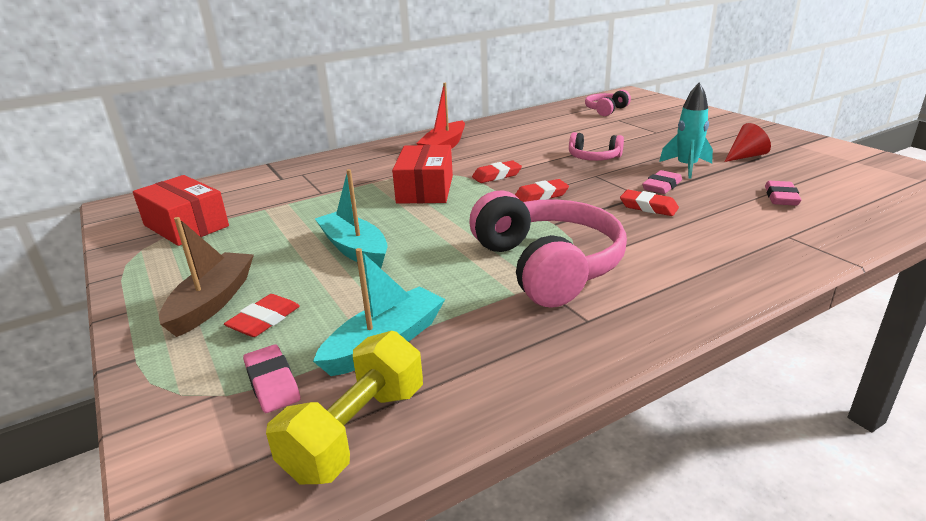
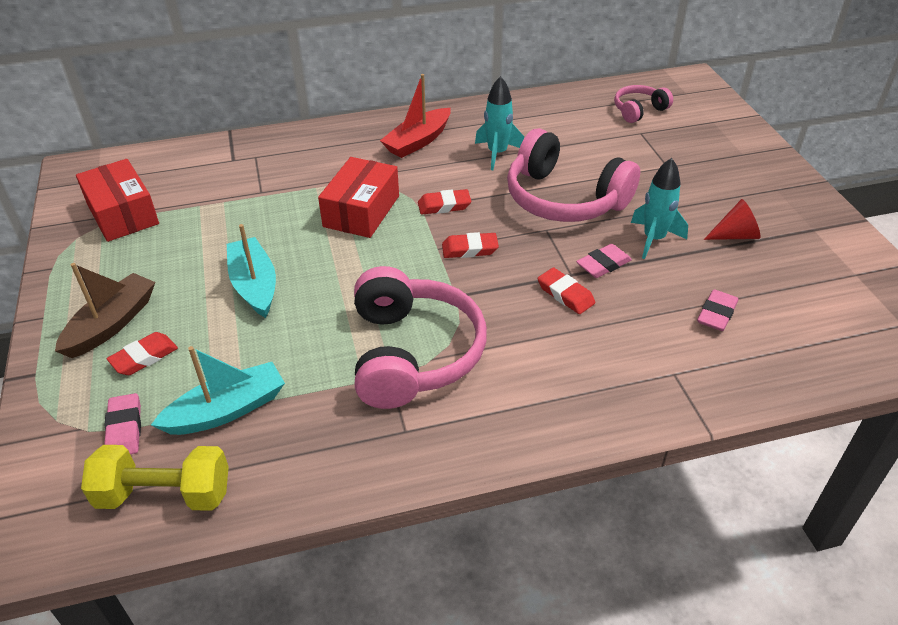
camera: 15 degrees right, 15 degrees up
(356, 431) = (165, 494): yellow dumbbell -> yellow dumbbell turned 45 degrees clockwise
(516, 144) = (497, 153): none -> turquoise rocket
(593, 158) = (564, 199): pink headphones -> pink headphones, size x1.97

